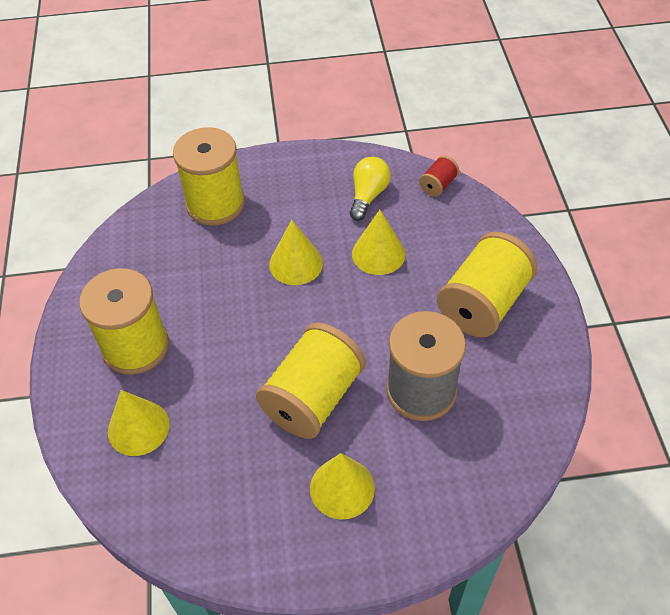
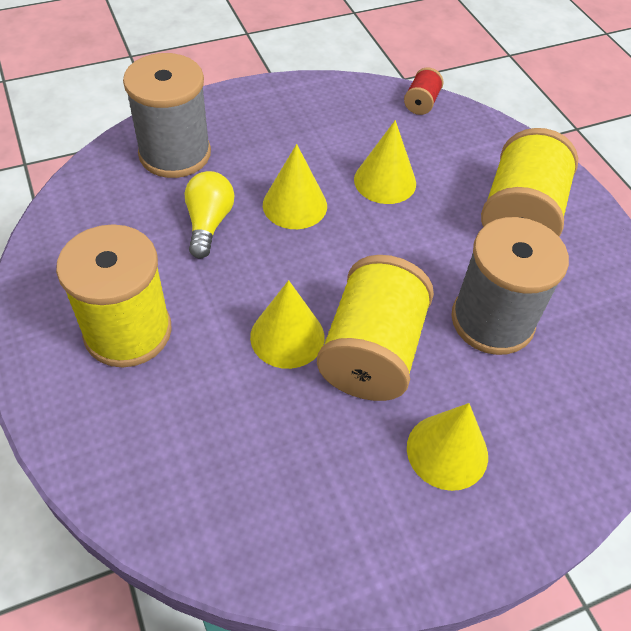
camera: 20 degrees left, 0 degrees up
(138, 427) = (164, 430): yellow cone -> yellow cone (287, 336)
(215, 204) = (175, 154): yellow spool -> grey spool
(368, 195) = (349, 123): yellow light bulb -> yellow light bulb (208, 223)

